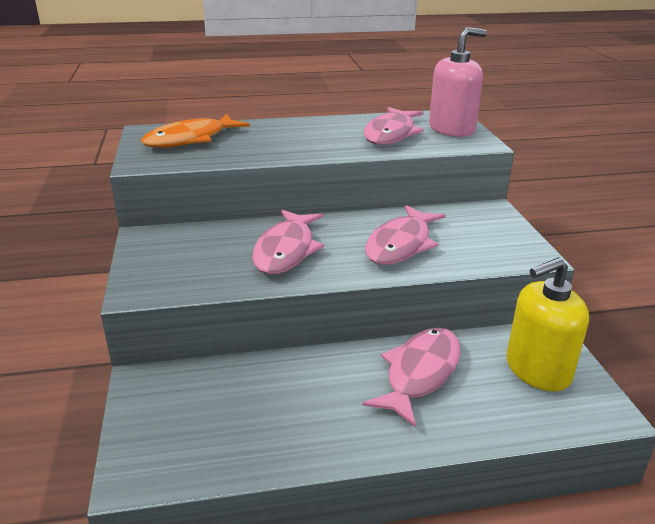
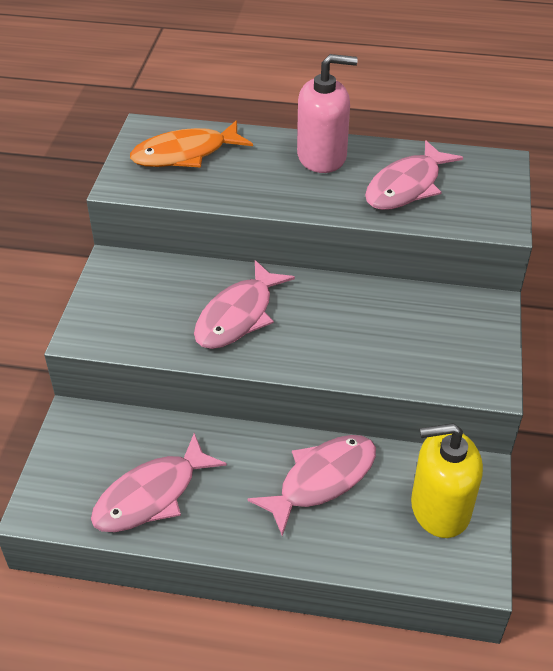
camera: 20 degrees right, 15 degrees up
(401, 244) = (357, 335): pink fish -> pink fish (152, 495)
(452, 129) = (484, 191): pink soap dispenser -> pink soap dispenser (322, 156)

